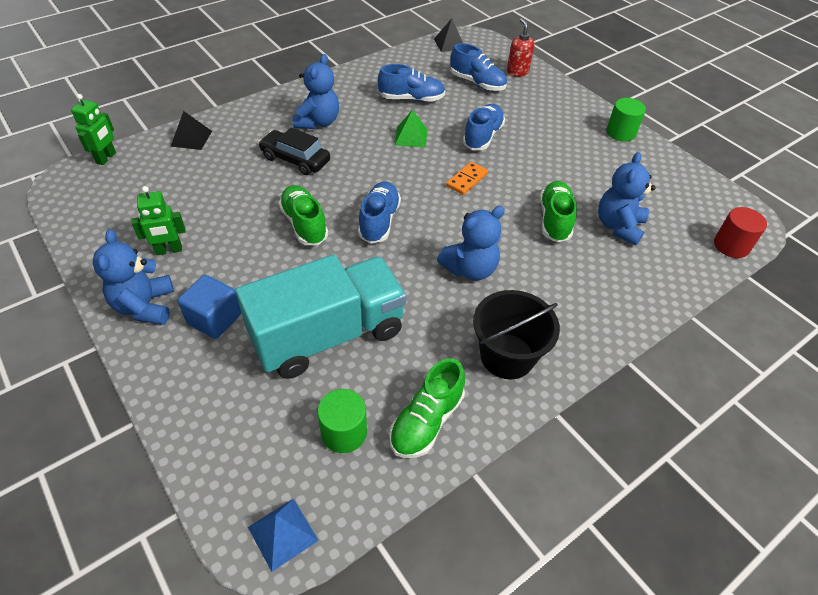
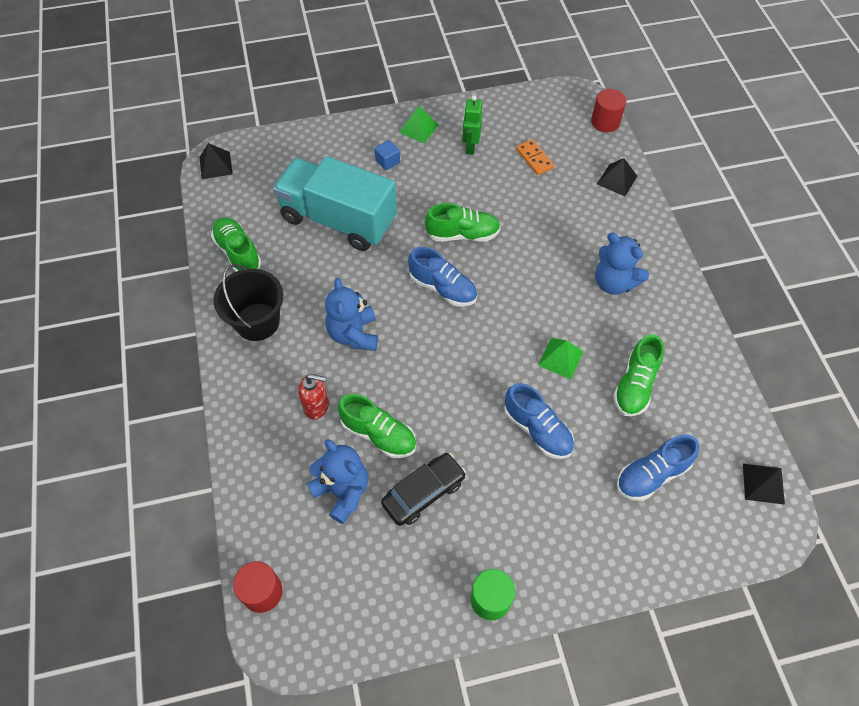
camera: 115 degrees right, 10 degrees up
(106, 158) = (605, 122): green robot -> red cylinder
(145, 306) = (419, 128): blue teddy bear -> green pyramid
(214, 319) = (387, 161): blue cube -> blue cube, size x0.62
(283, 533) = (215, 165): blue pyramid -> black pyramid
(295, 159) = (556, 249): black car -> black car (424, 493)
(328, 335) = (338, 220): turquoise truck -> turquoise truck turned 120 degrees clockwise
(344, 432) = (258, 208): green cylinder -> none
(411, 99) = (635, 385): blue shoe -> green shoe
(467, 180) = (470, 382): orange domino -> orange domino (534, 158)
(517, 72) = (668, 541): red soap dispenser -> red soap dispenser (317, 406)

